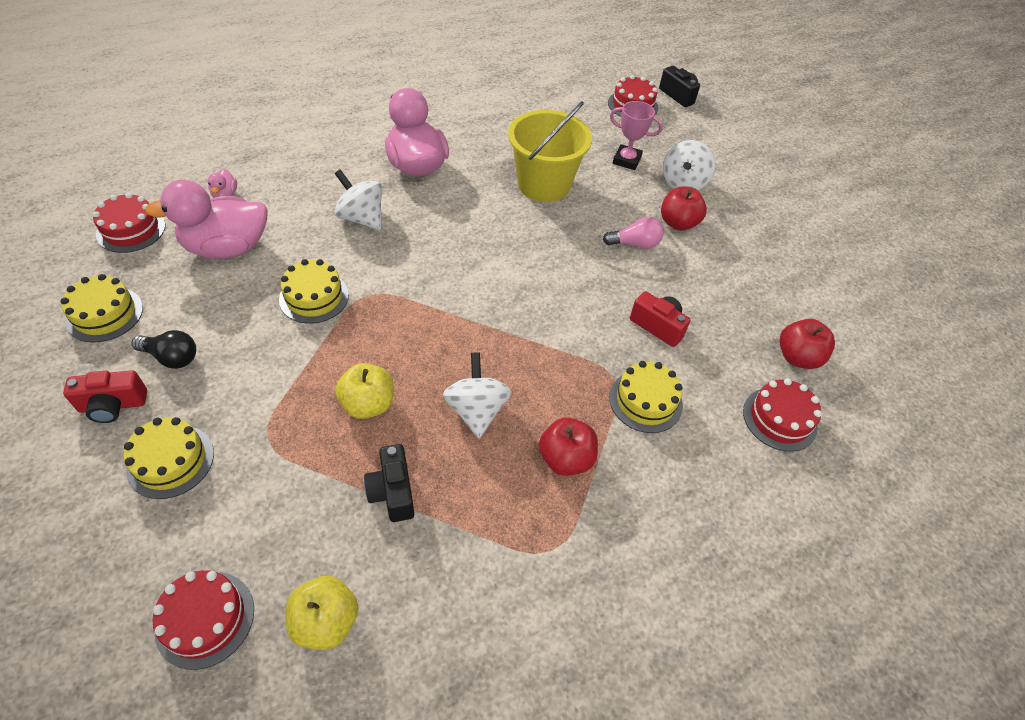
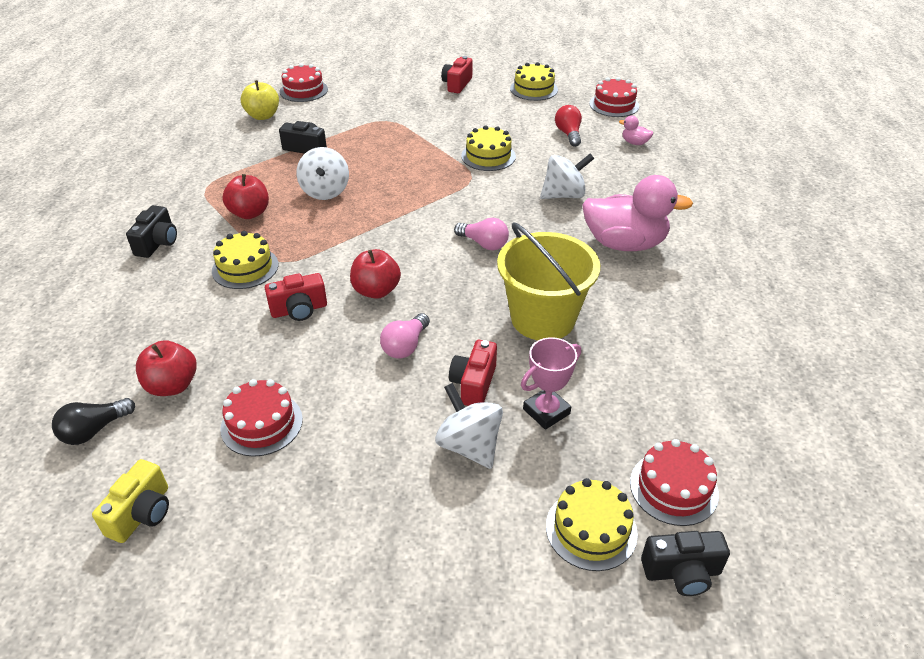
camera: 125 degrees right, 10 degrees down
(170, 461) = (402, 94): yellow cake -> yellow cake (591, 529)
(172, 357) = (477, 103): black light bulb -> black light bulb (94, 430)
(227, 248) = (568, 134): pink duck -> red light bulb
(368, 404) = (374, 155): yellow apple -> none
(476, 410) = (325, 191): white spinning top -> white spinning top turned 60 degrees clockwise
(477, 245) = (484, 244): none -> pink light bulb
(636, 197) = (473, 384): none -> red camera
(678, 223) = (407, 399): red apple -> red apple (376, 291)
(680, 513) = (158, 243): none -> black camera
(780, 419) = (145, 333): red cake -> red cake (261, 424)
(877, 302) = (142, 513): none -> yellow camera

